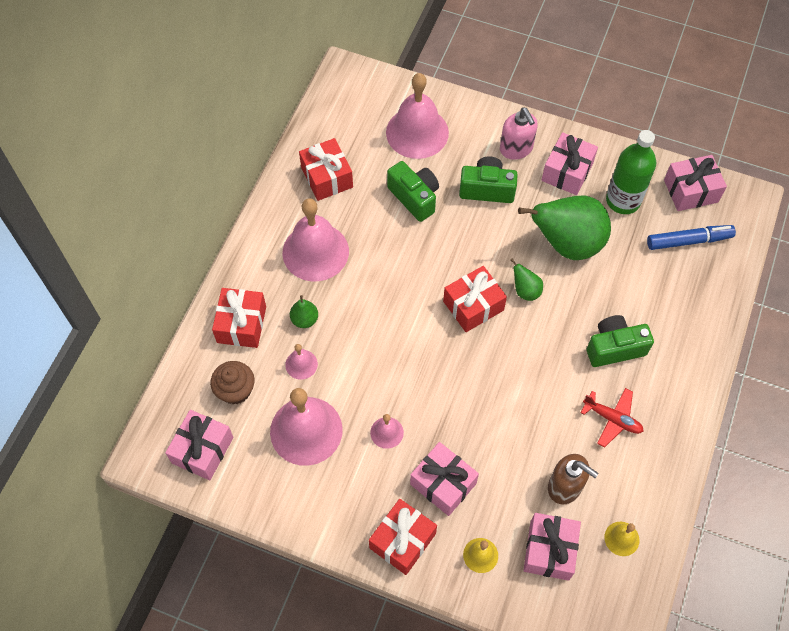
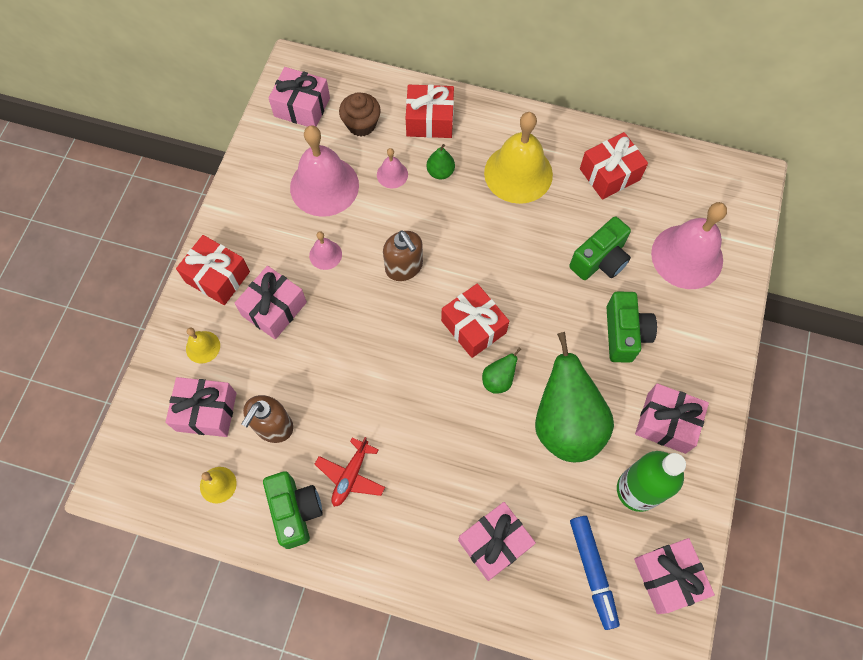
camera: 85 degrees right, 5 degrees up
(315, 252) = (518, 173): pink bell -> yellow bell
(407, 360) = (404, 267): none -> brown soap dispenser
(516, 149) = (687, 364): pink soap dispenser -> none
(614, 348) = (437, 478): green camera -> green camera (295, 511)
(669, 308) = (494, 543): none -> pink gift

